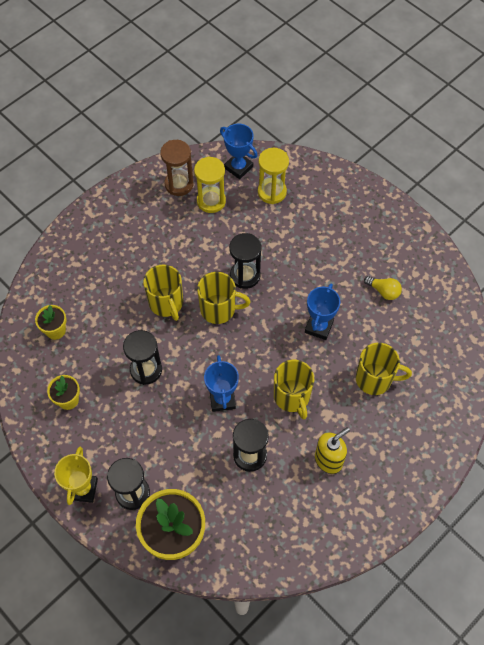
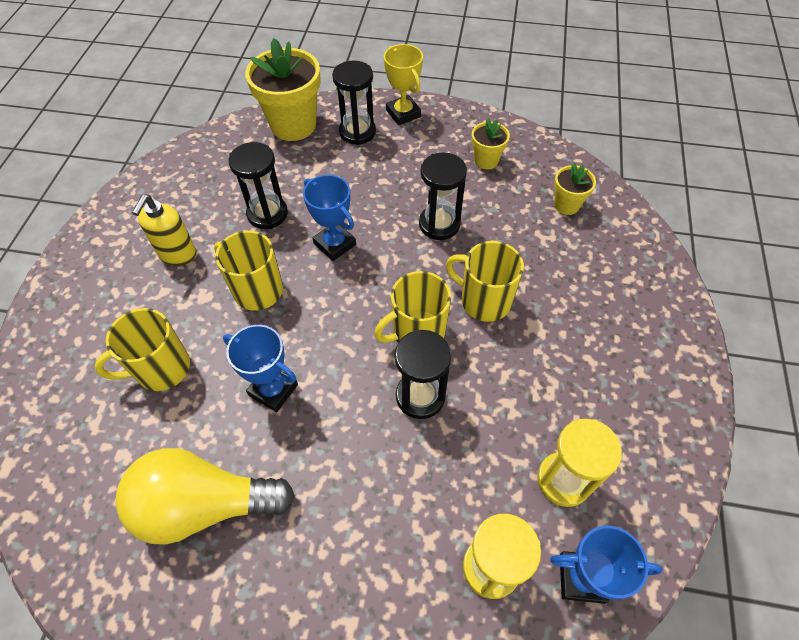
camera: 145 degrees right, 5 degrees down
(179, 184) = (633, 475): brown hourglass -> none
(319, 327) = (273, 390): blue trophy -> blue trophy turned 45 degrees counterclockwise
(383, 291) = (205, 505): yellow light bulb -> yellow light bulb, size x2.26

